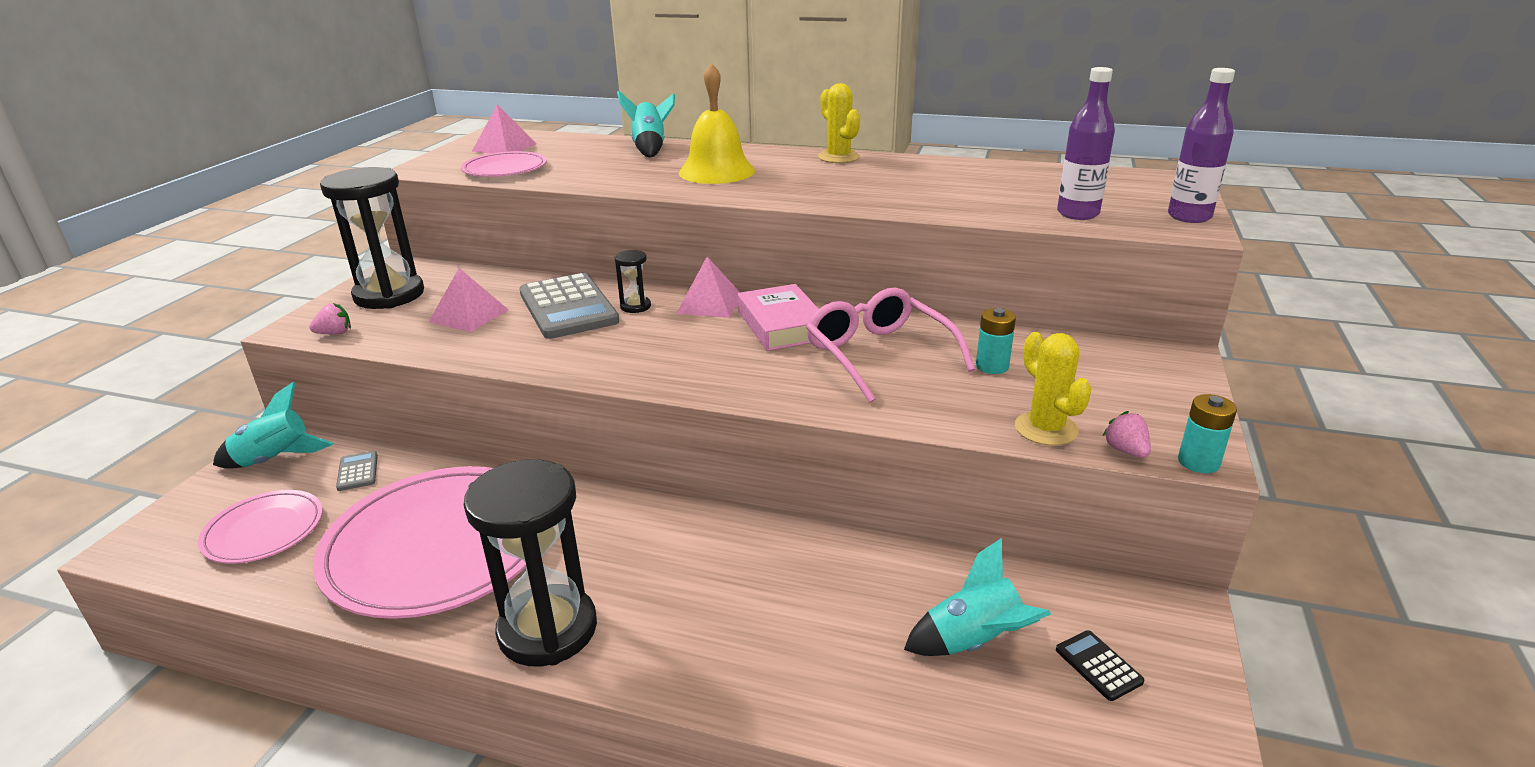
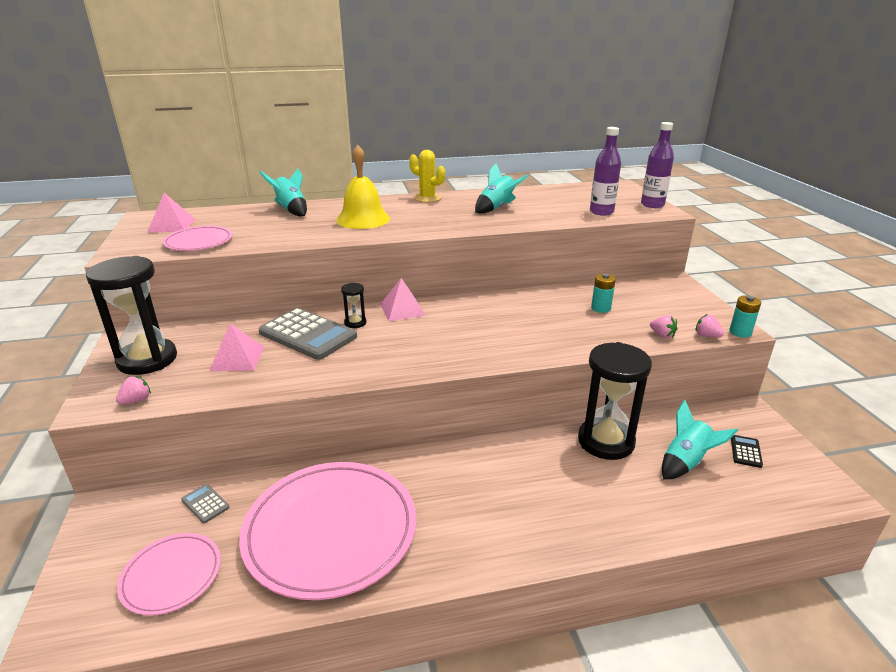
camera: 30 degrees left, 0 degrees up
(275, 460) = (118, 520): turquoise rocket -> turquoise rocket (497, 208)
(548, 629) = (463, 552): black hourglass -> black hourglass (606, 441)
(782, 325) = (463, 313): pink book -> none
(879, 355) = (538, 317): pink glasses -> none
(1046, 429) = (662, 335): yellow cactus -> pink strawberry
(1098, 666) = (745, 451): black calculator -> black calculator turned 75 degrees clockwise

